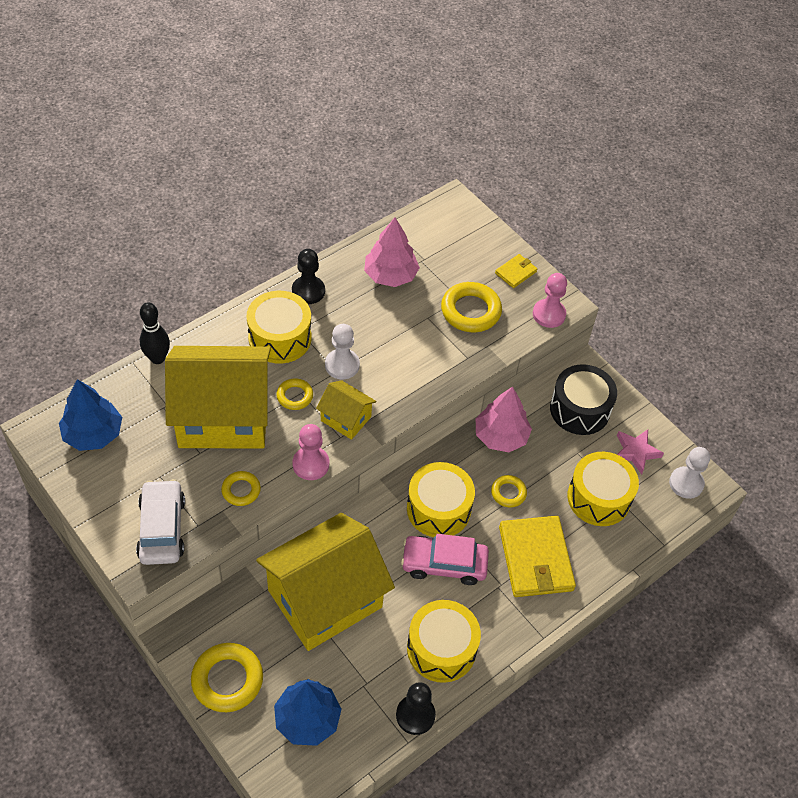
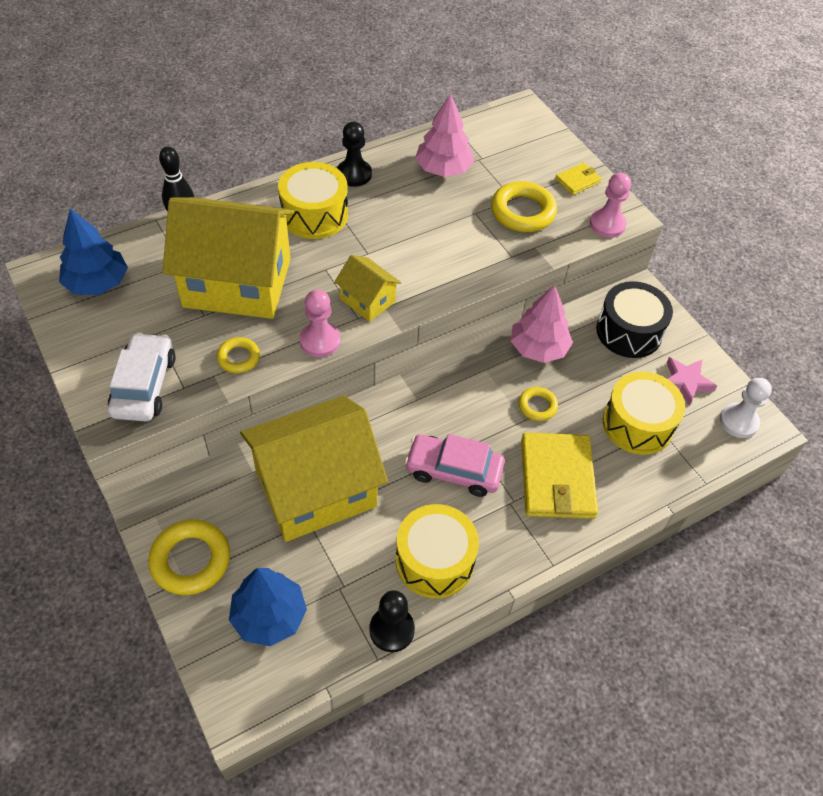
camera: 10 degrees right, 0 degrees up
(295, 396) = (317, 272): yellow ring -> none
(342, 365) = (374, 248): white pawn -> none
(438, 509) = (458, 413): yellow drum -> none

